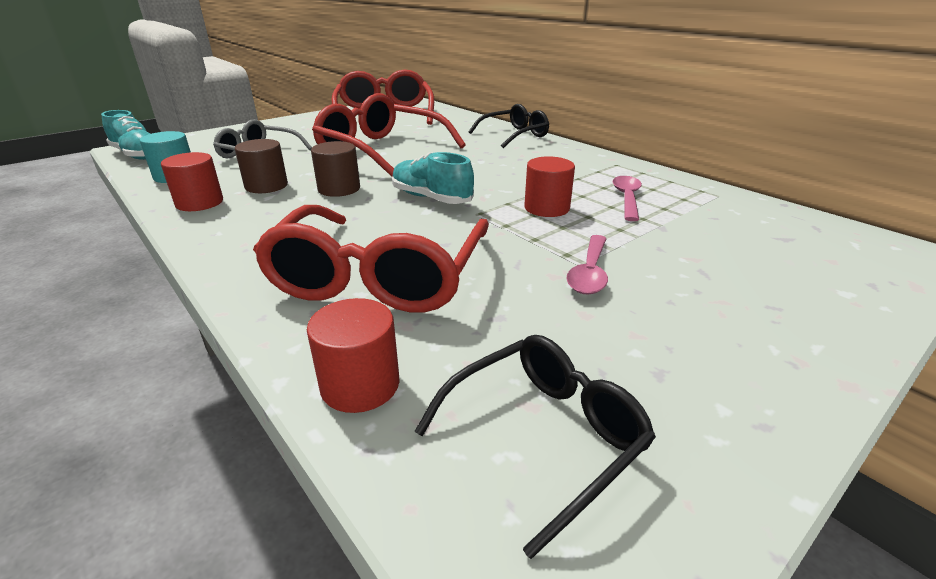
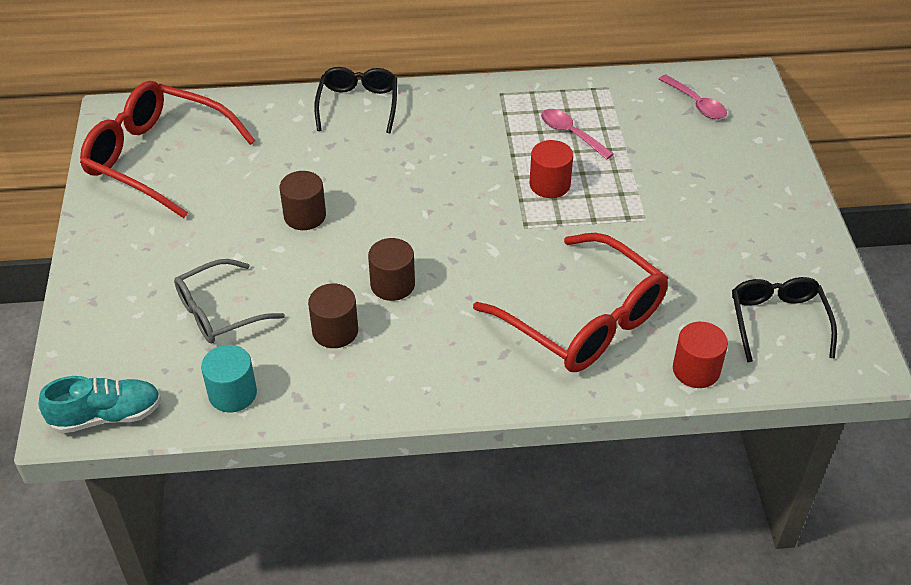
camera: 55 degrees left, 15 degrees up
(199, 203) = (339, 387): red cylinder -> none
(381, 150) = (305, 216): red glasses -> brown cylinder
(431, 198) = (470, 237): turquoise shoe -> none
(589, 273) = (658, 222): pink spoon -> pink spoon (696, 104)

